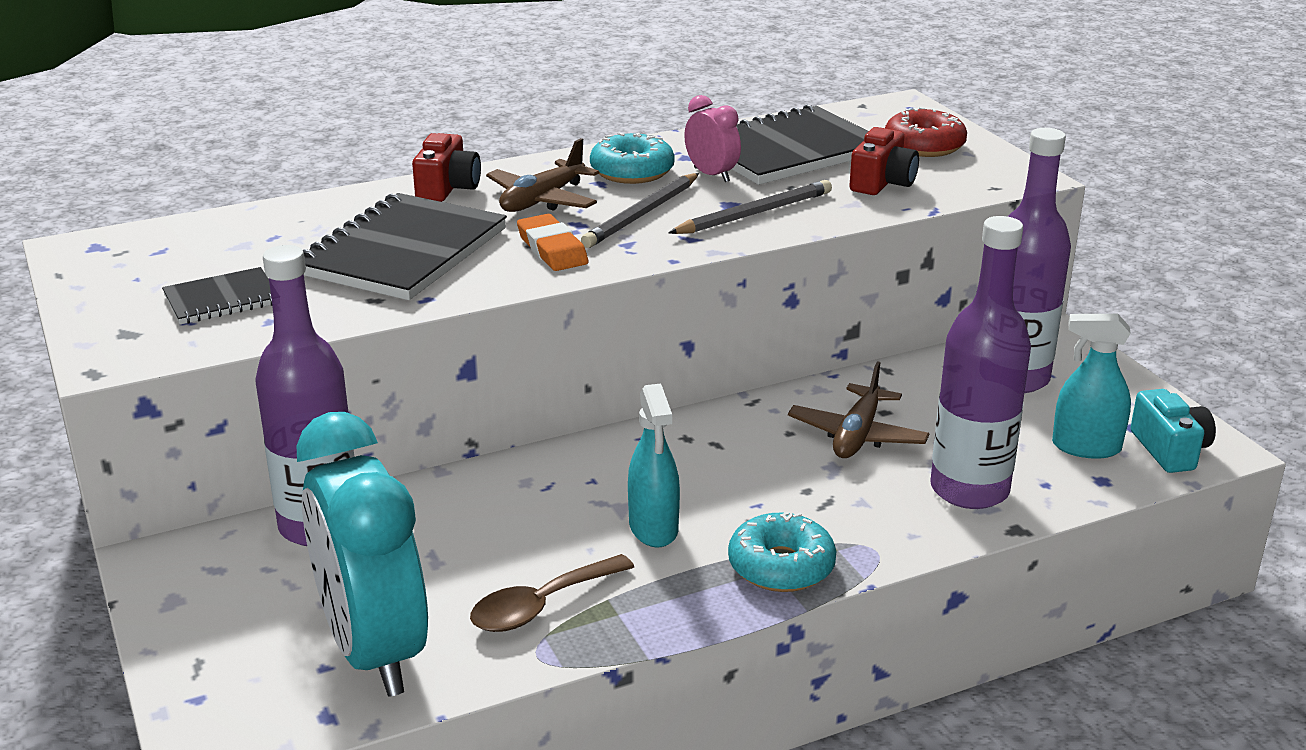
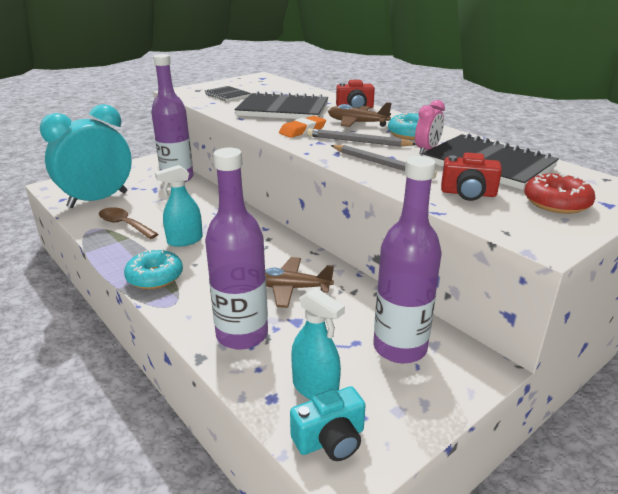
camera: 75 degrees right, 0 degrees up
(1086, 447) = (315, 388): turquoise spray bottle -> turquoise spray bottle turned 135 degrees clockwise

